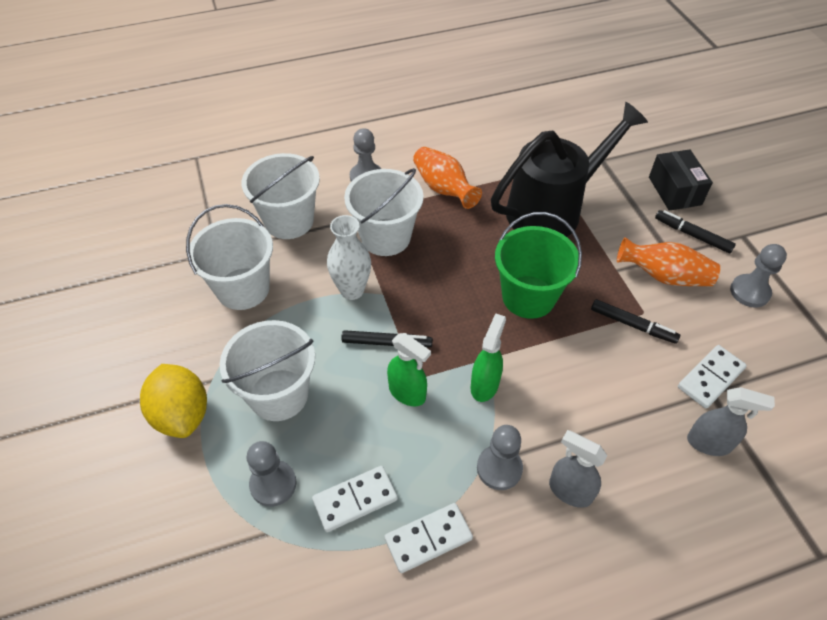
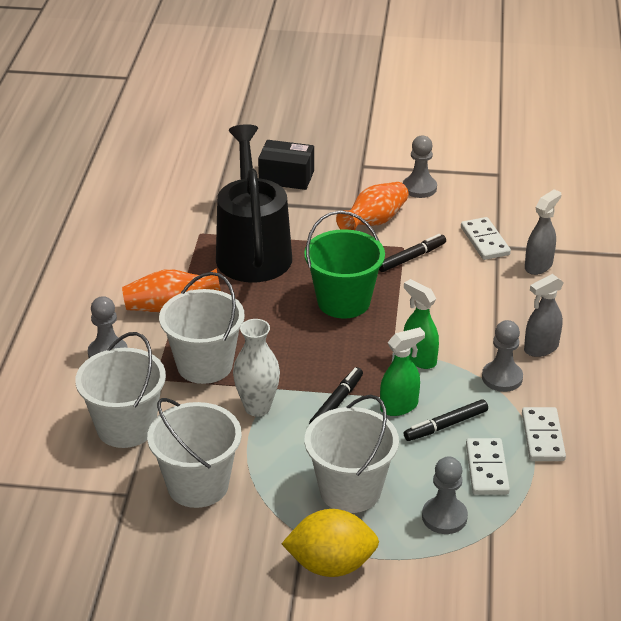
camera: 65 degrees left, 15 degrees down
(692, 235) = (342, 189): black marker -> black marker (445, 425)

